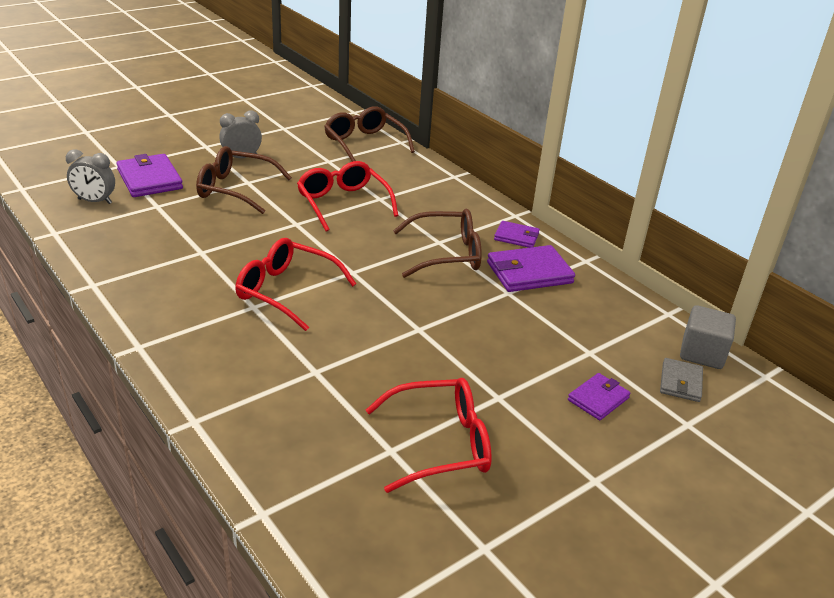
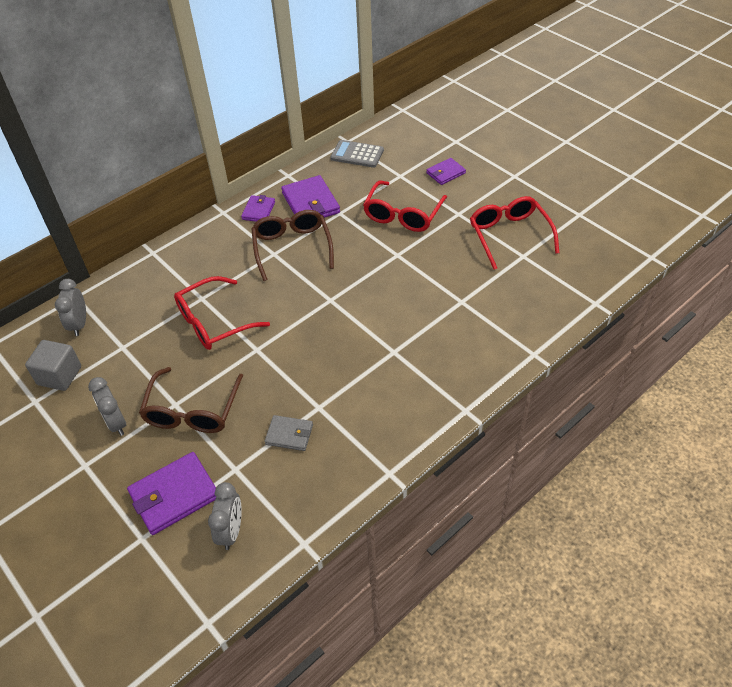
camera: 90 degrees left, 15 degrees up
(286, 291) = (367, 335): red glasses -> red glasses (403, 215)
(364, 143) = (79, 324): brown glasses -> grey clock
(598, 399) = (445, 173): purple wallet -> purple wallet turned 75 degrees counterclockwise
(637, 319) = (357, 154): none -> grey calculator
(680, 382) = (419, 141): grey wallet -> grey wallet (289, 434)
(702, 353) = (387, 131): grey cube -> grey cube (59, 375)

